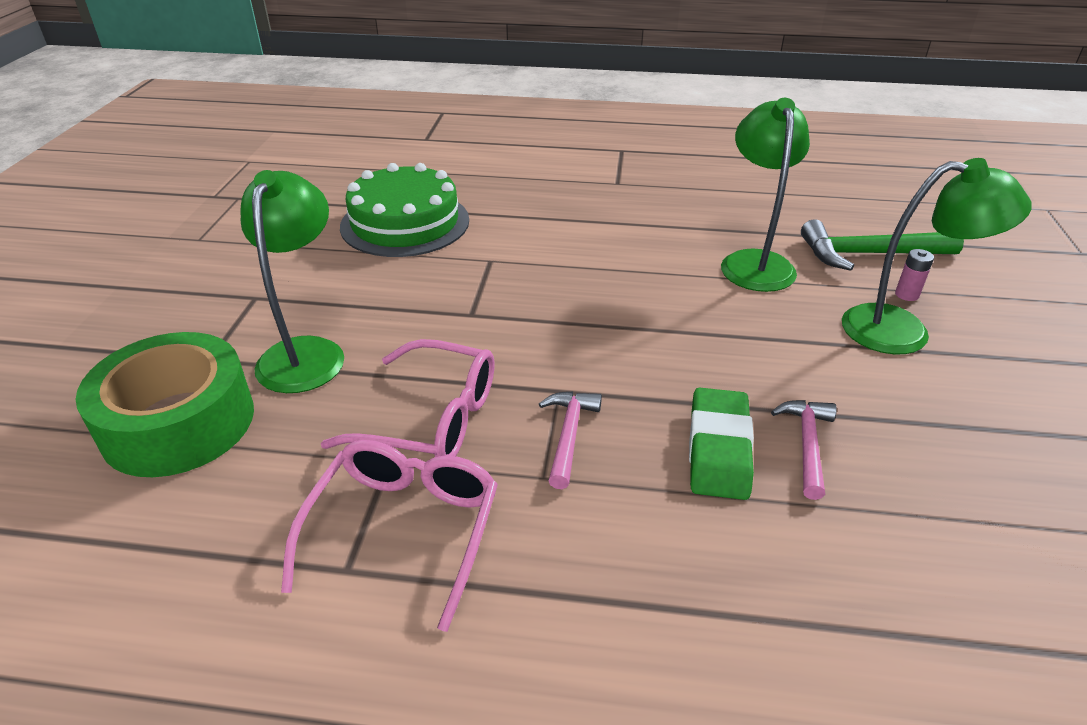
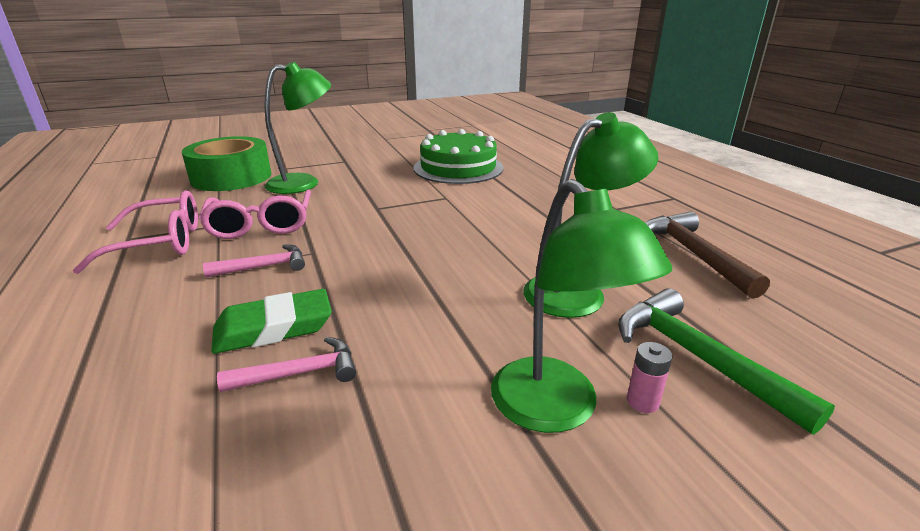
camera: 60 degrees right, 10 degrees down
(732, 191) = (693, 254): none -> brown hammer

